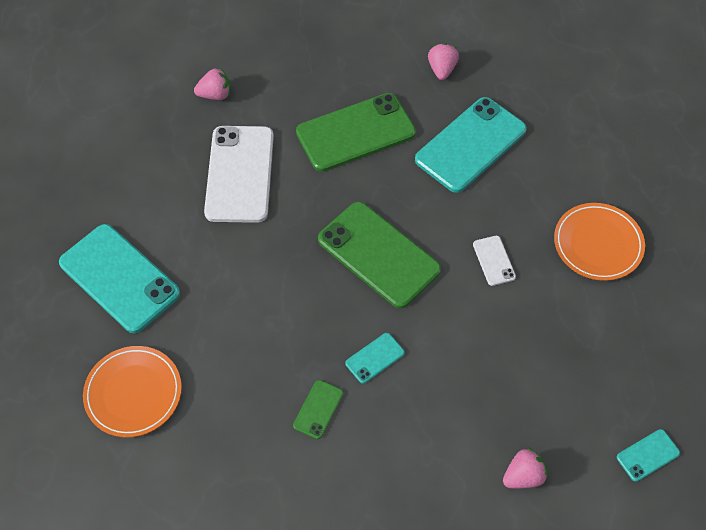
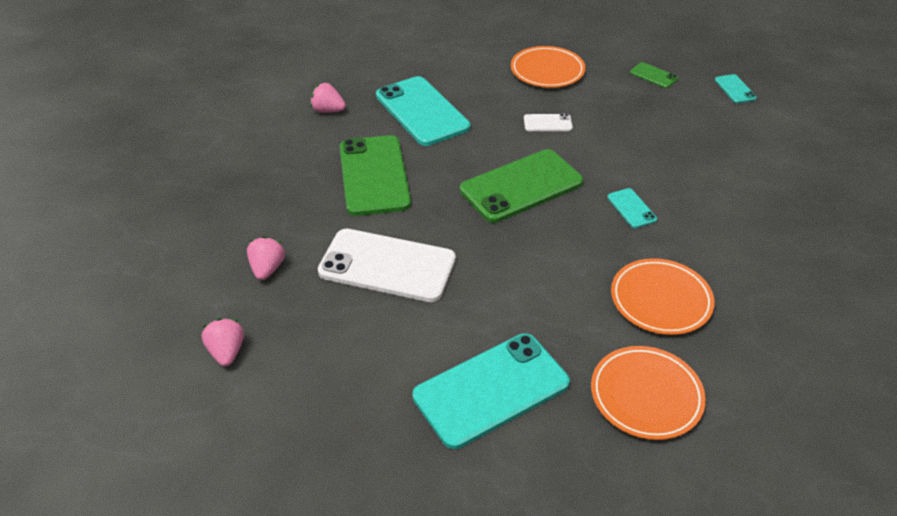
camera: 75 degrees left, 15 degrees down
(249, 396) = (660, 300): none -> orange plate
(318, 409) = (680, 254): green phone -> green phone (653, 75)
(523, 476) = (751, 149): pink strawberry -> pink strawberry (227, 352)

